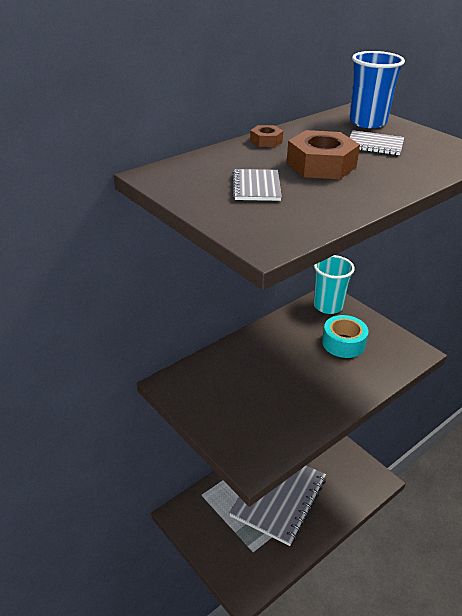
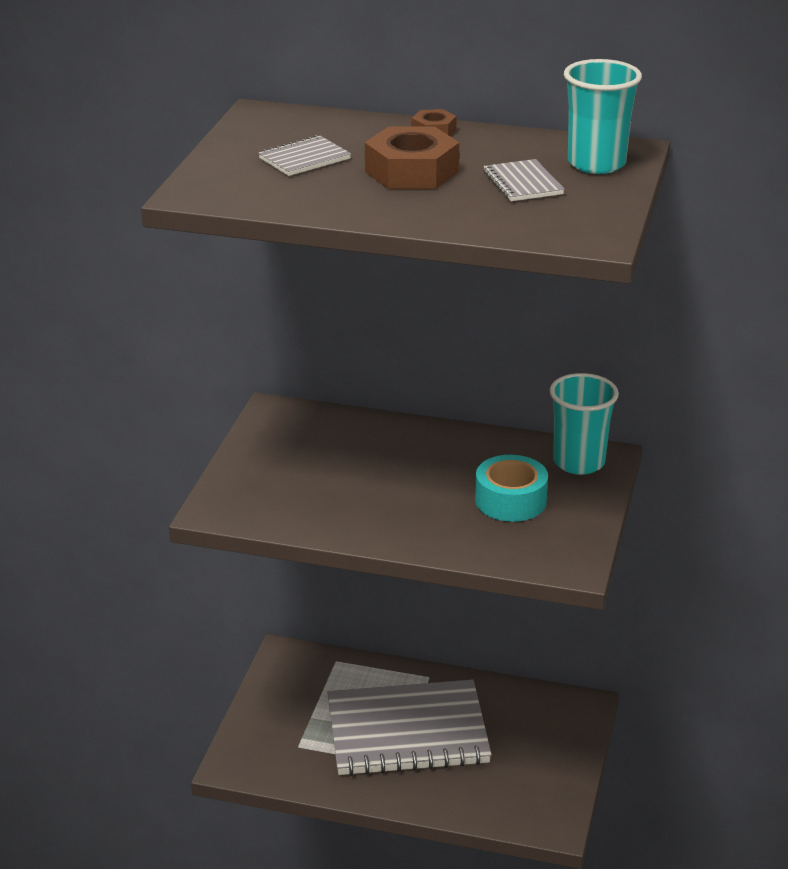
camera: 55 degrees right, 5 degrees down
(368, 122) = (596, 163): blue cup -> turquoise cup

